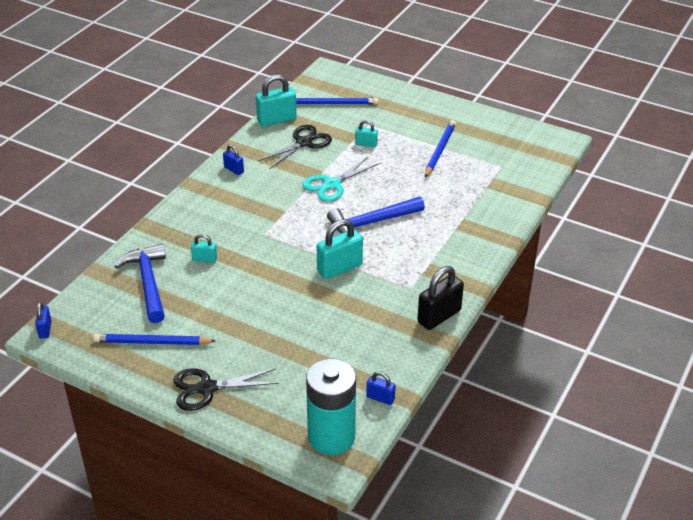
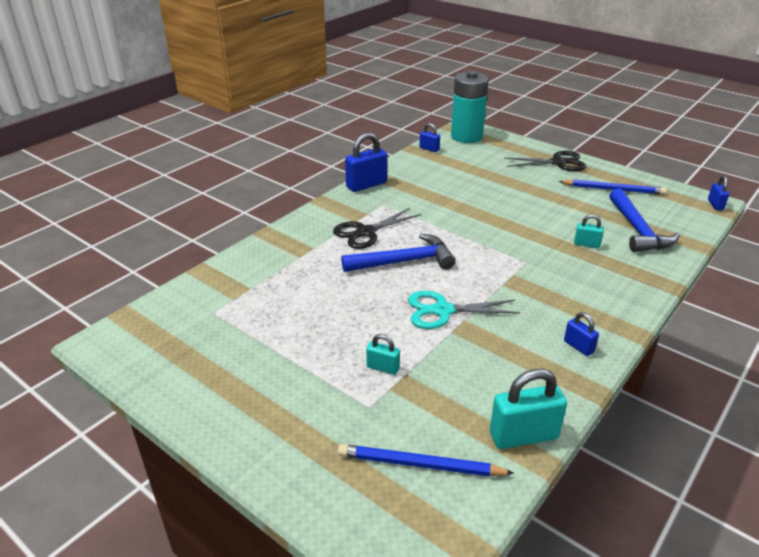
camera: 170 degrees left, 5 degrees down
(304, 143) = (477, 382): black scissors -> black scissors (366, 232)
(332, 184) = (443, 311): turquoise scissors -> turquoise scissors turned 150 degrees counterclockwise
(339, 268) = (446, 225): turquoise padlock -> none
(439, 150) = (281, 345): blue pencil -> none
(439, 316) = (366, 185): black padlock -> blue padlock

